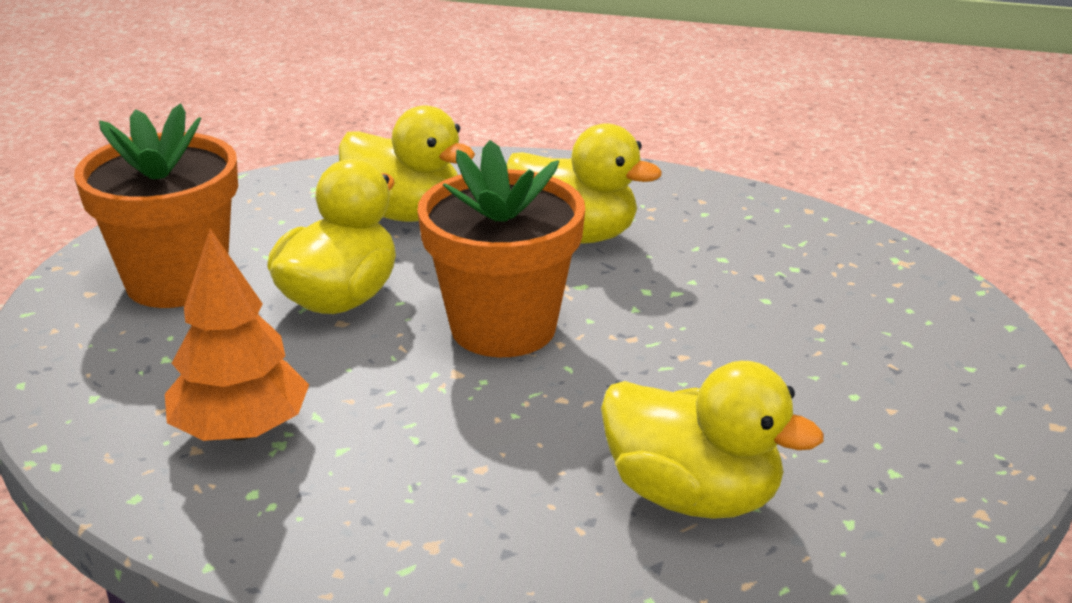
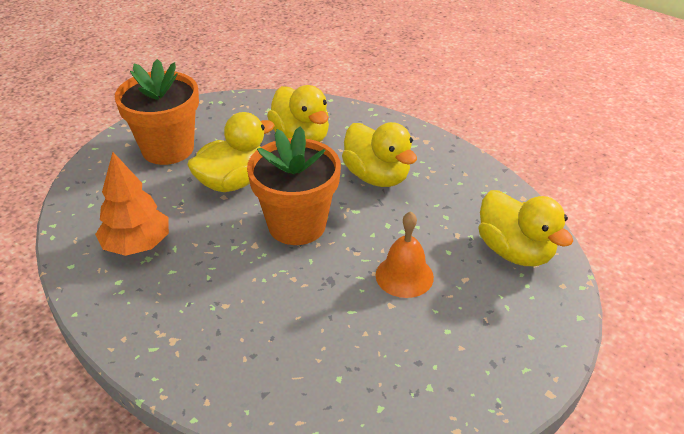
camera: 25 degrees right, 10 degrees up
(693, 496) = (313, 360): yellow duck -> yellow duck (514, 251)
(730, 346) = (404, 276): none -> orange bell

